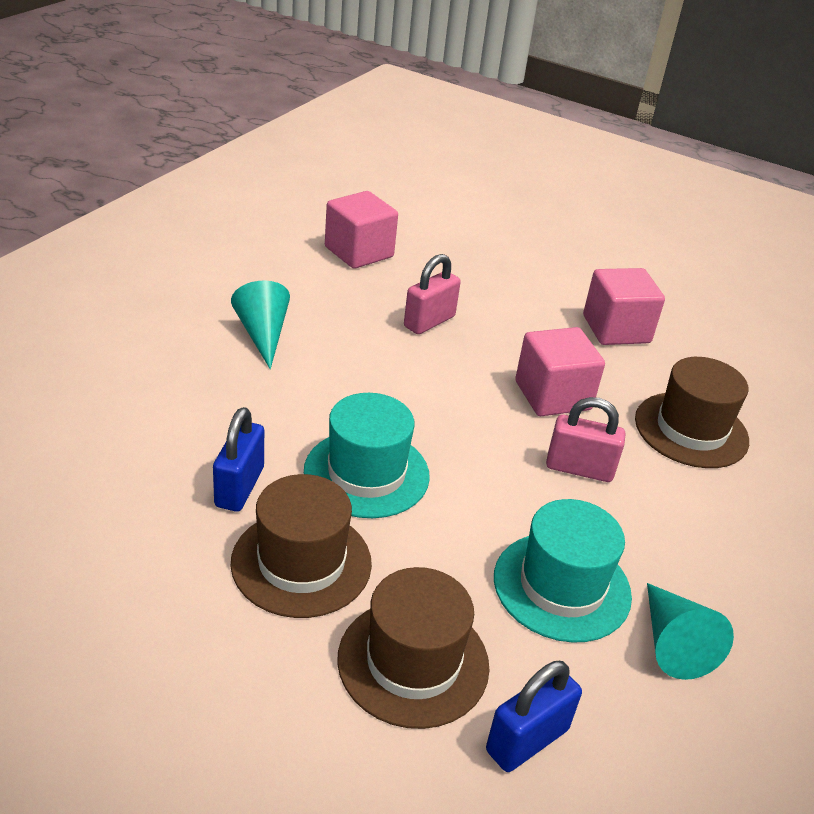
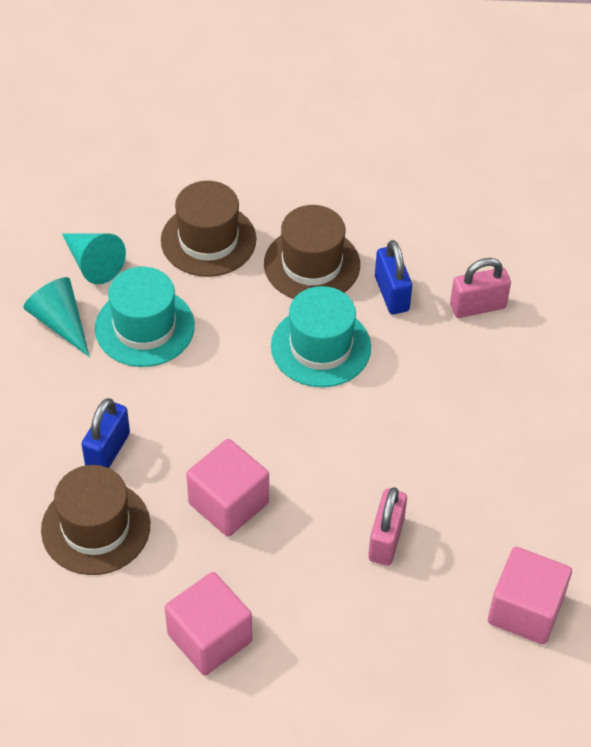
camera: 155 degrees right, 15 degrees up
(263, 334) = (504, 438): turquoise cone -> turquoise cone (93, 263)
(527, 740) = (125, 229): blue padlock -> blue padlock (107, 451)
(579, 468) = (173, 432): pink padlock -> pink padlock (477, 307)

